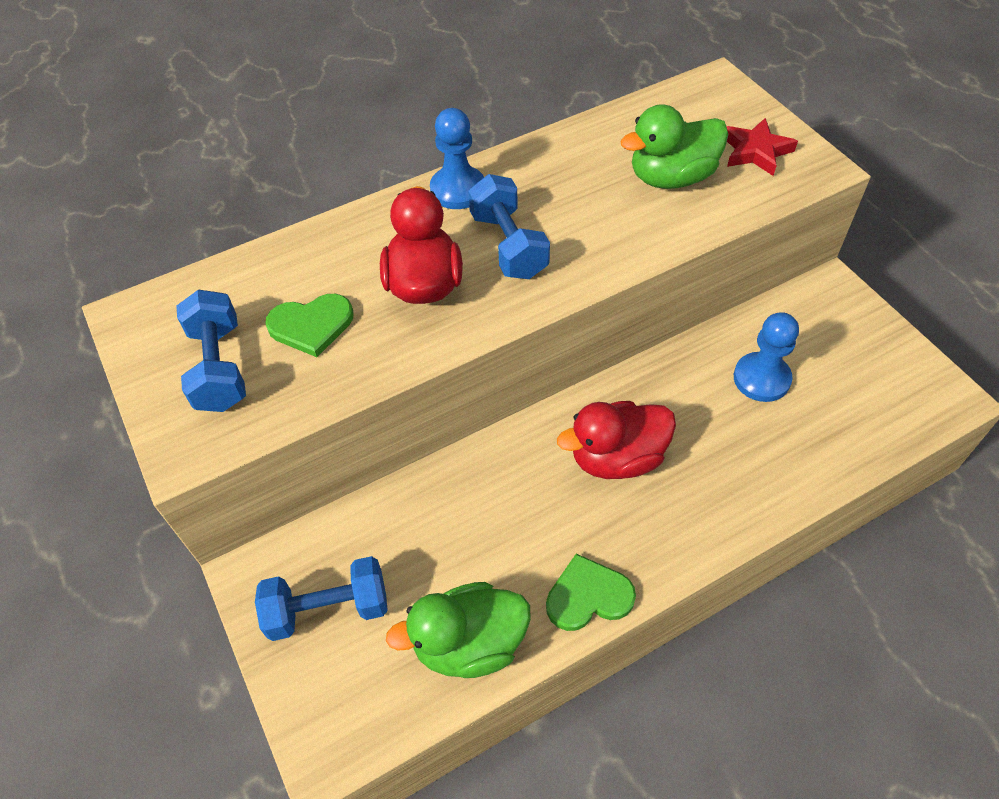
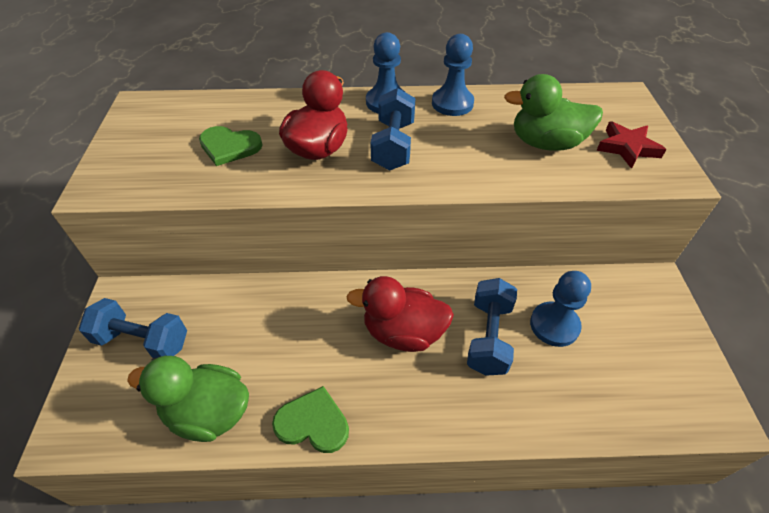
camera: 25 degrees right, 5 degrees down
(219, 367) = (157, 150): blue dumbbell -> blue dumbbell (489, 337)
(536, 163) = (452, 103): none -> blue pawn

